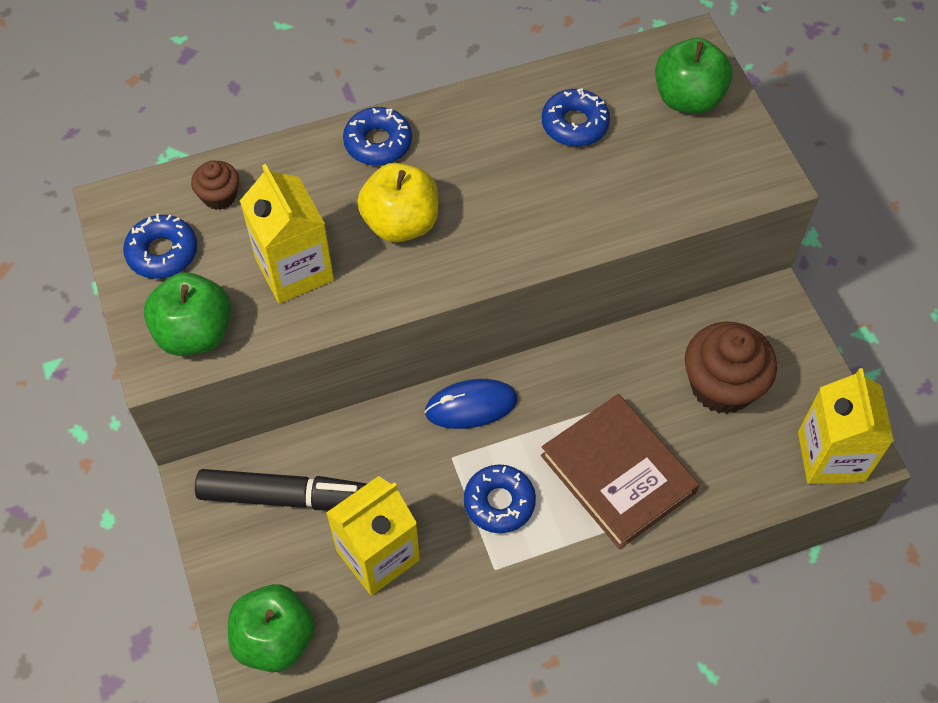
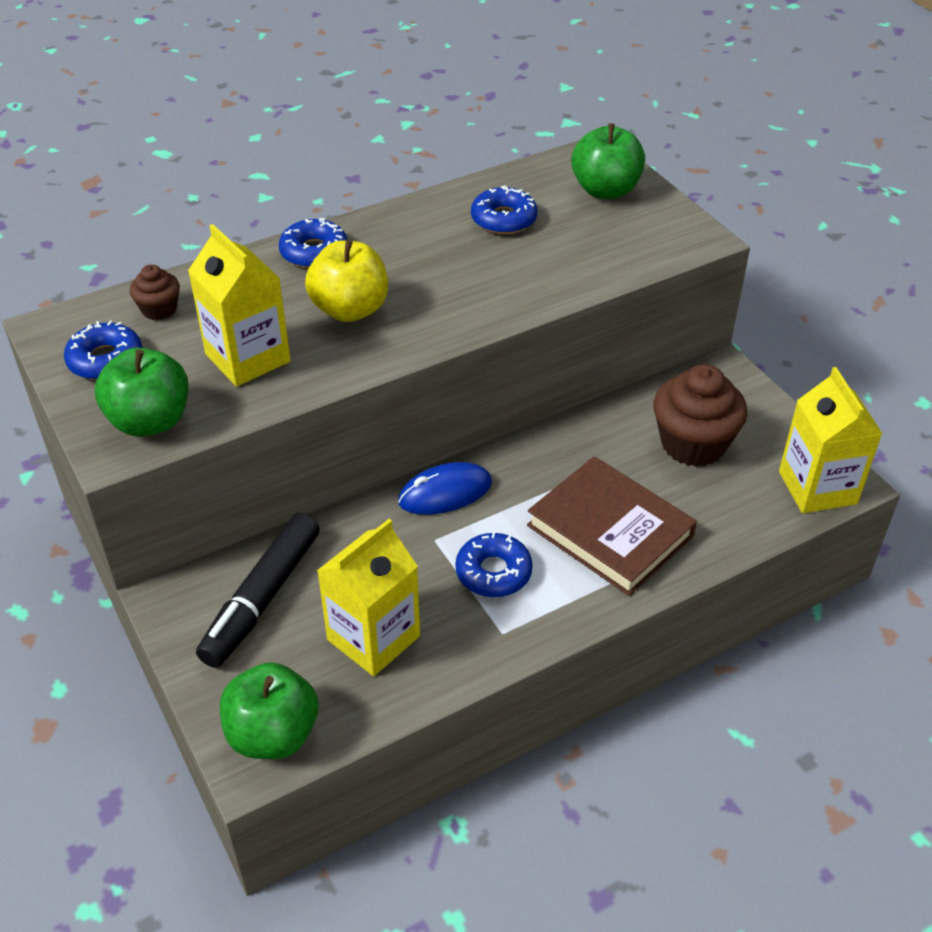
camera: 10 degrees left, 15 degrees down
(285, 497) = (262, 598): black marker -> black marker turned 120 degrees clockwise

